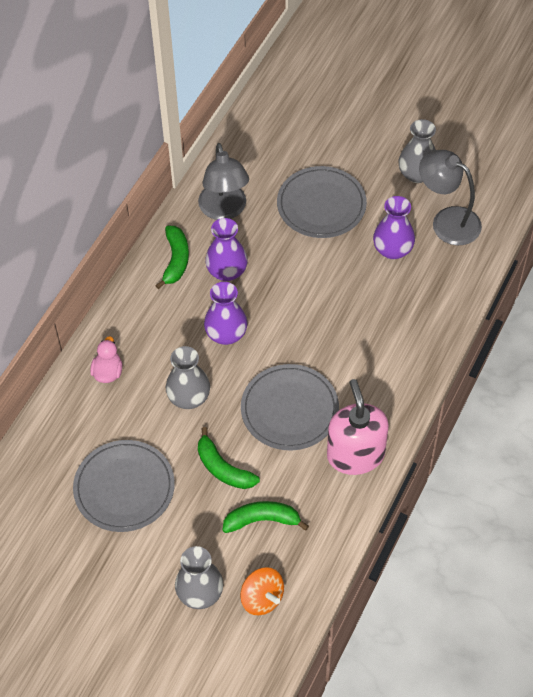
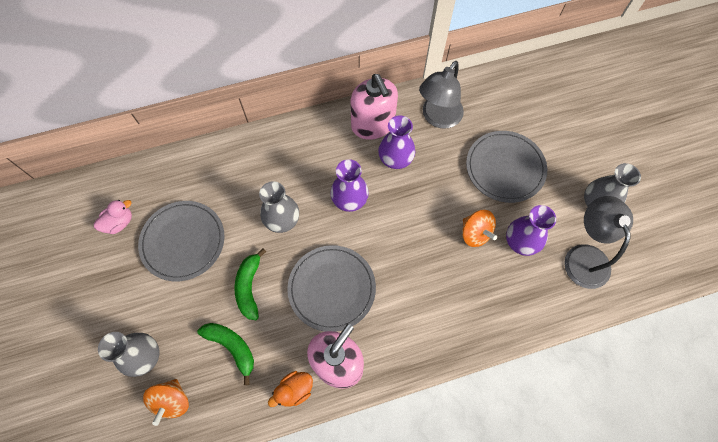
camera: 45 degrees right, 10 degrees up
(108, 372) = (256, 159): pink duck -> pink duck (119, 223)
(176, 260) = (373, 124): green banana -> pink soap dispenser
(345, 502) = (294, 390): none -> orange duck
(352, 273) = (475, 233): none -> orange spinning top

